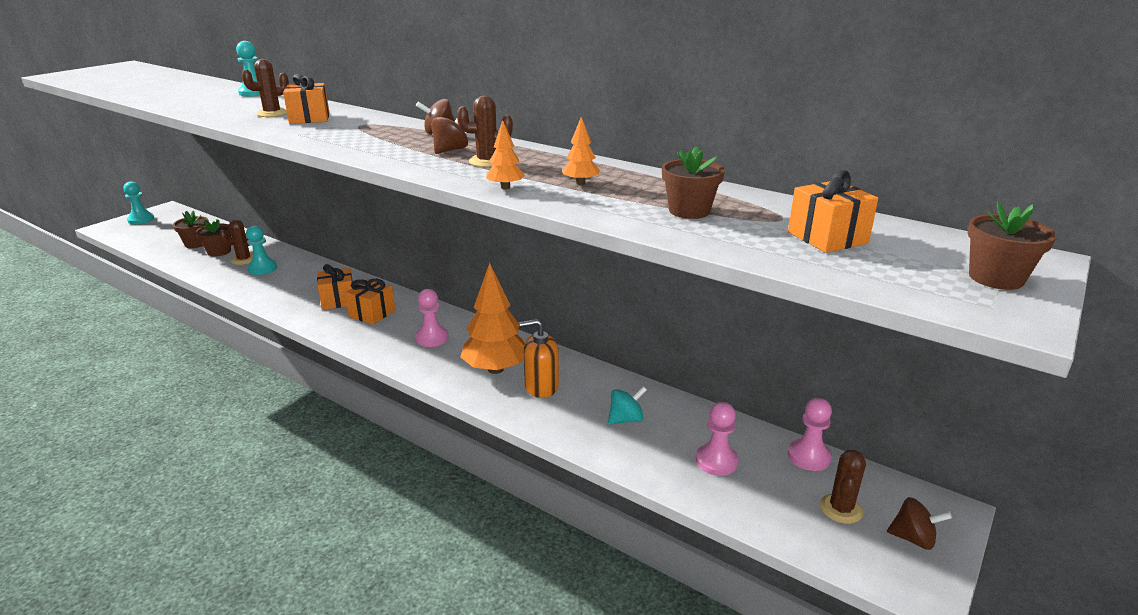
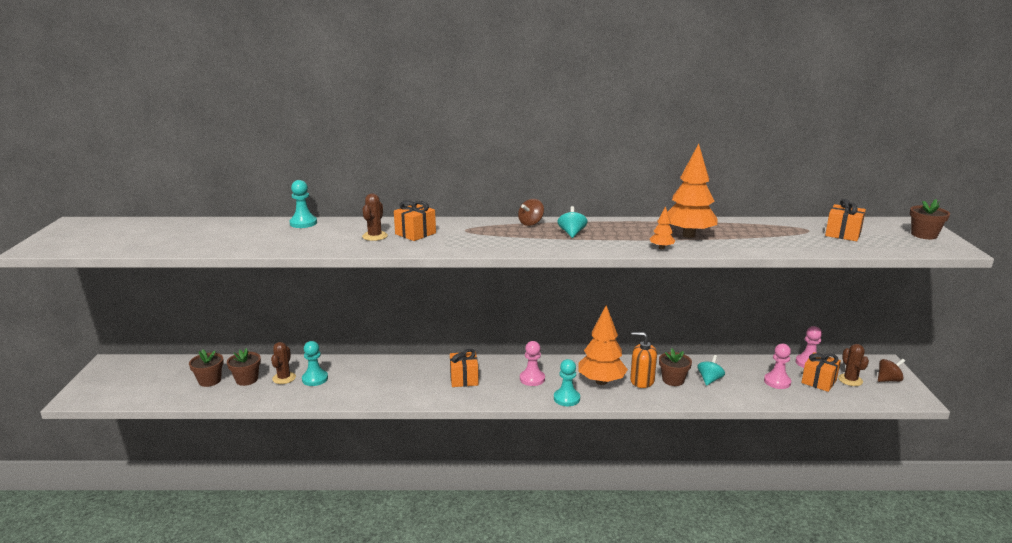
camera: 35 degrees left, 5 degrees down
(141, 220) = (102, 380): turquoise pawn -> turquoise pawn (566, 398)
(338, 300) = (422, 379): orange gift -> orange gift (819, 381)
(450, 150) = (572, 233): brown spinning top -> turquoise spinning top
(487, 161) = (611, 235): brown cactus -> none
(541, 386) = (642, 381): orange soap dispenser -> orange soap dispenser turned 60 degrees clockwise
(580, 183) = (688, 235): orange tree -> orange tree, size x2.21
(689, 211) = (768, 237): brown flower pot -> brown flower pot (673, 380)

